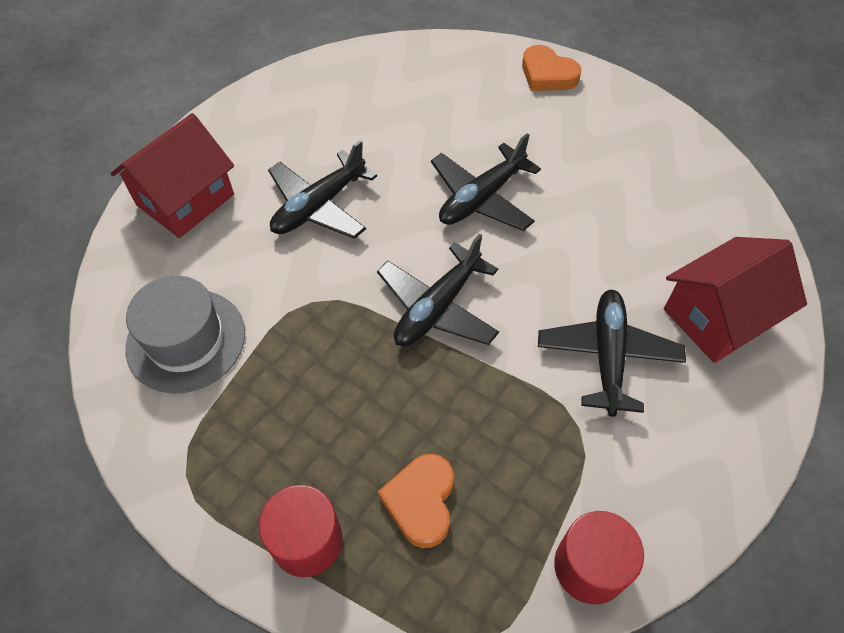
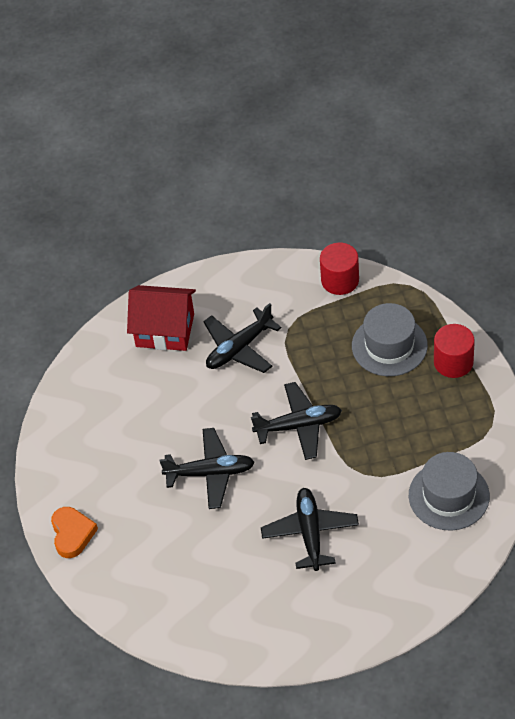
camera: 135 degrees left, 5 degrees down
(185, 200) = (389, 594): red house -> none
(319, 206) = (310, 533): black plane -> black plane turned 90 degrees counterclockwise
(421, 501) = (389, 345): orange heart -> grey hat

